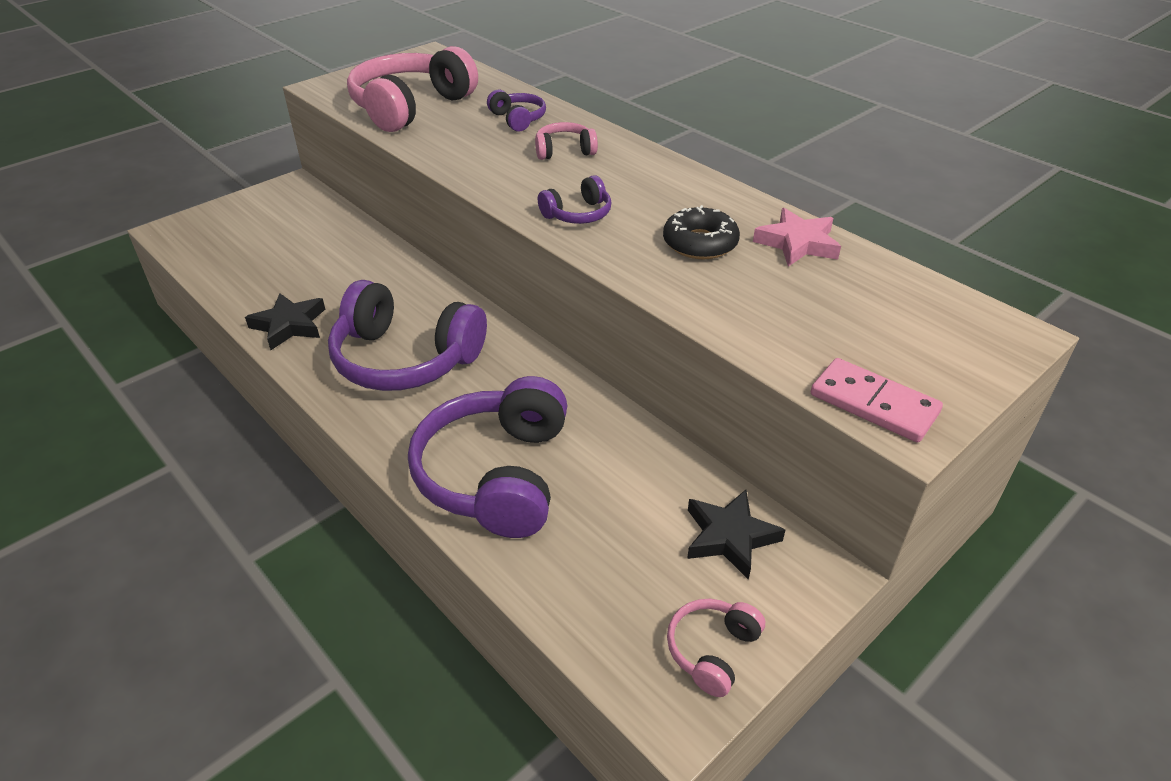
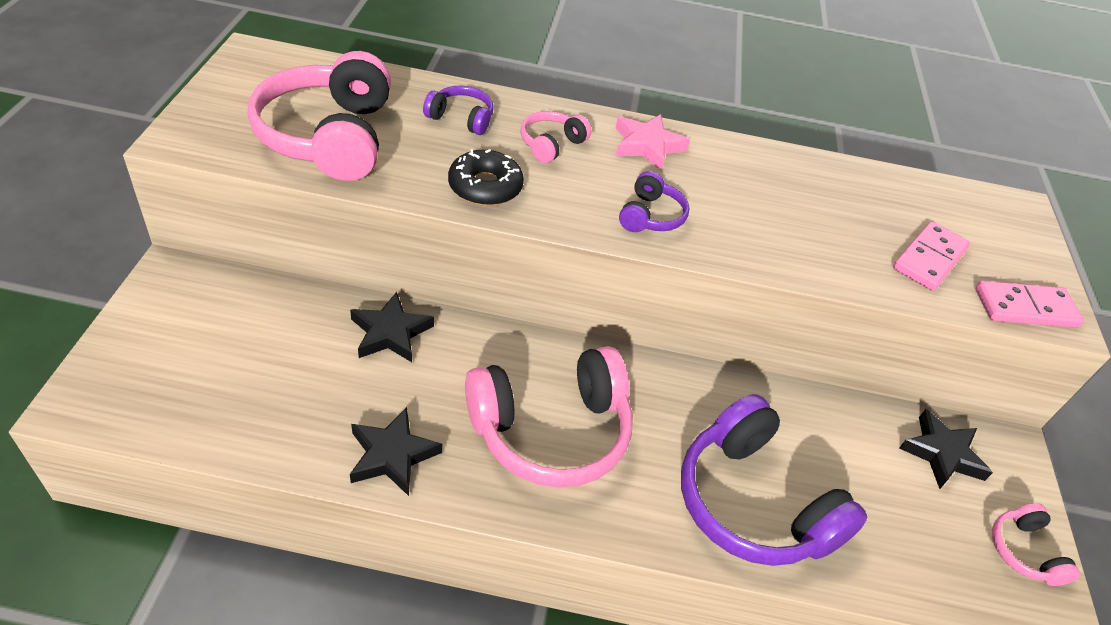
camera: 45 degrees left, 5 degrees up
(375, 261) = (390, 333): none -> black star
(405, 358) = (551, 430): purple headphones -> pink headphones
(700, 243) = (771, 208): black donut -> black donut (485, 187)
(797, 243) = (829, 180): pink star -> pink star (647, 146)
(816, 329) = (929, 259): none -> pink domino

